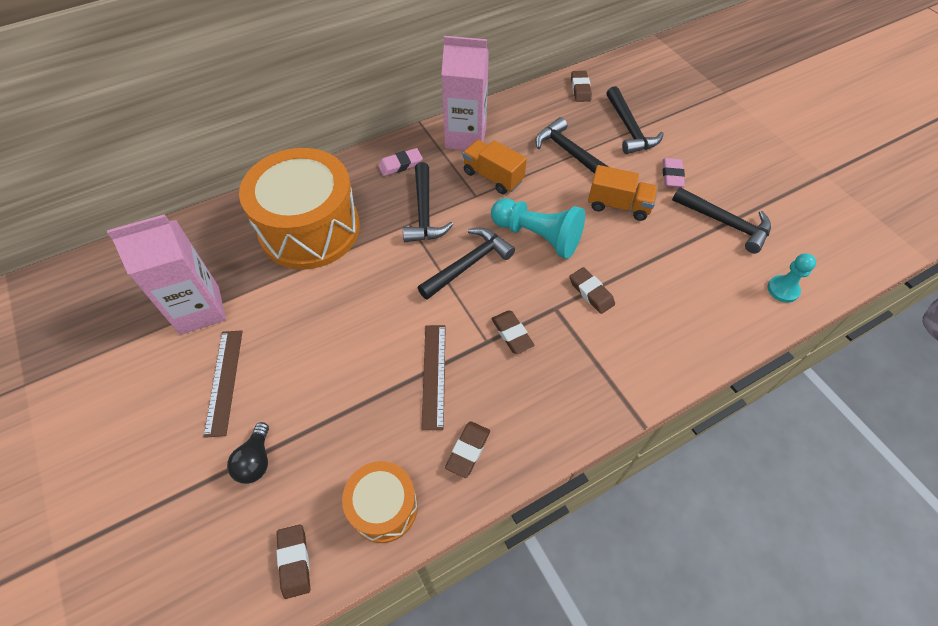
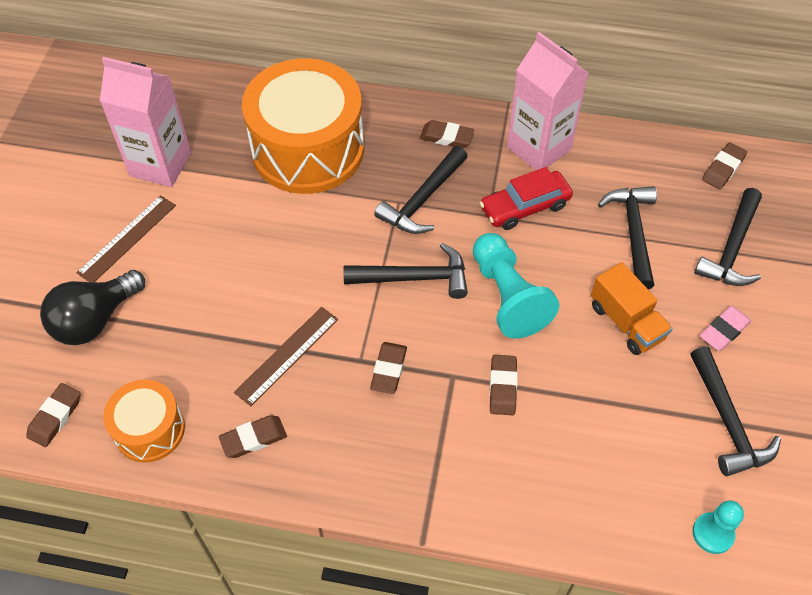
camera: 40 degrees right, 0 degrees up
(256, 461) = (95, 320): black light bulb -> black light bulb, size x1.68
(400, 165) = (446, 137): pink eraser -> brown eraser
(493, 177) = (525, 207): orange truck -> red car

